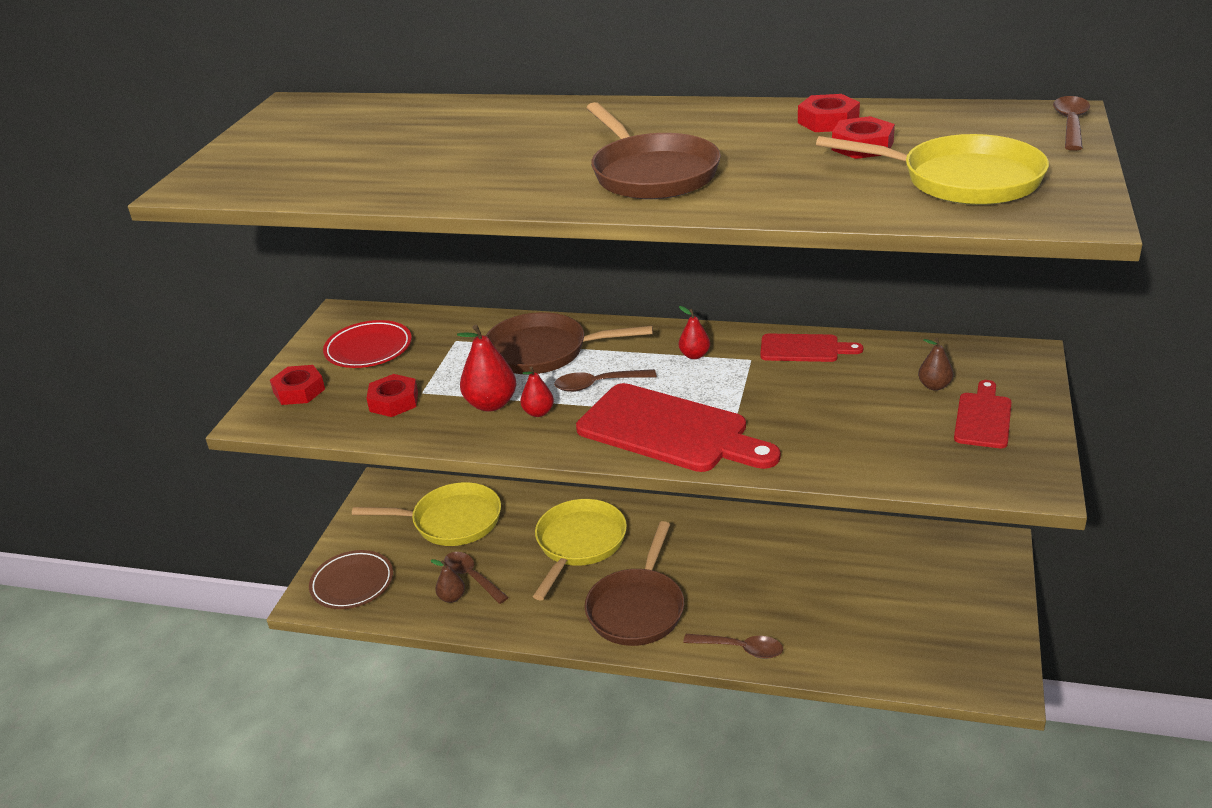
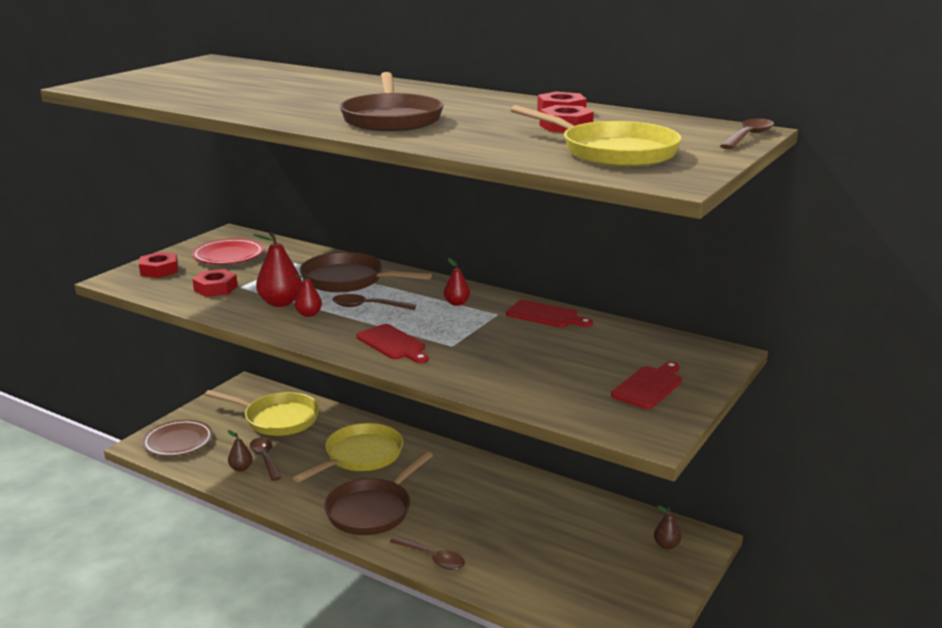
camera: 15 degrees right, 10 degrees down
(669, 430) = (393, 344): red cutting board -> red cutting board, size x0.53
(934, 386) = (628, 358): brown pear -> brown pear (666, 545)

